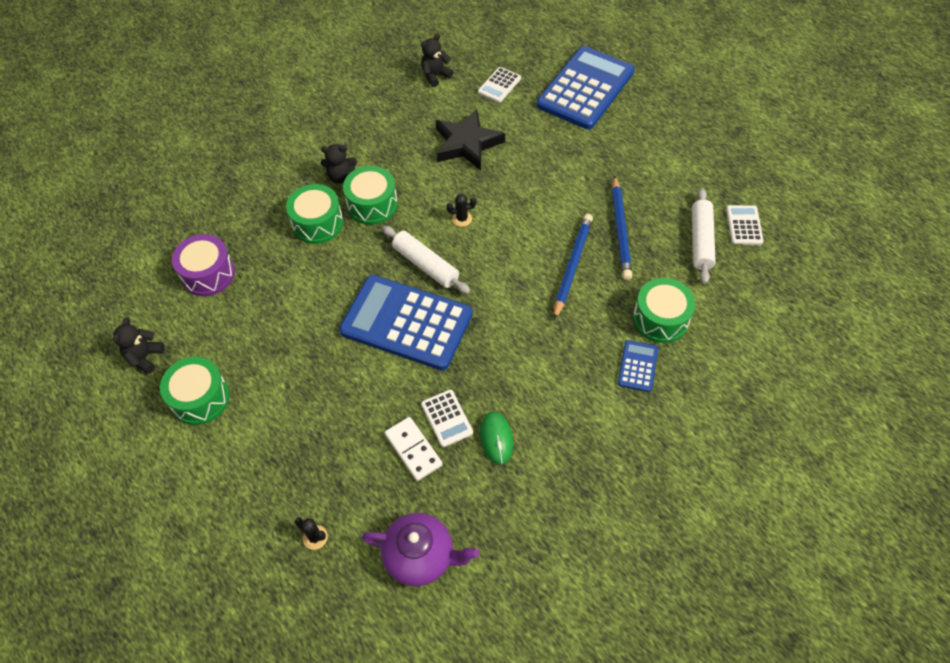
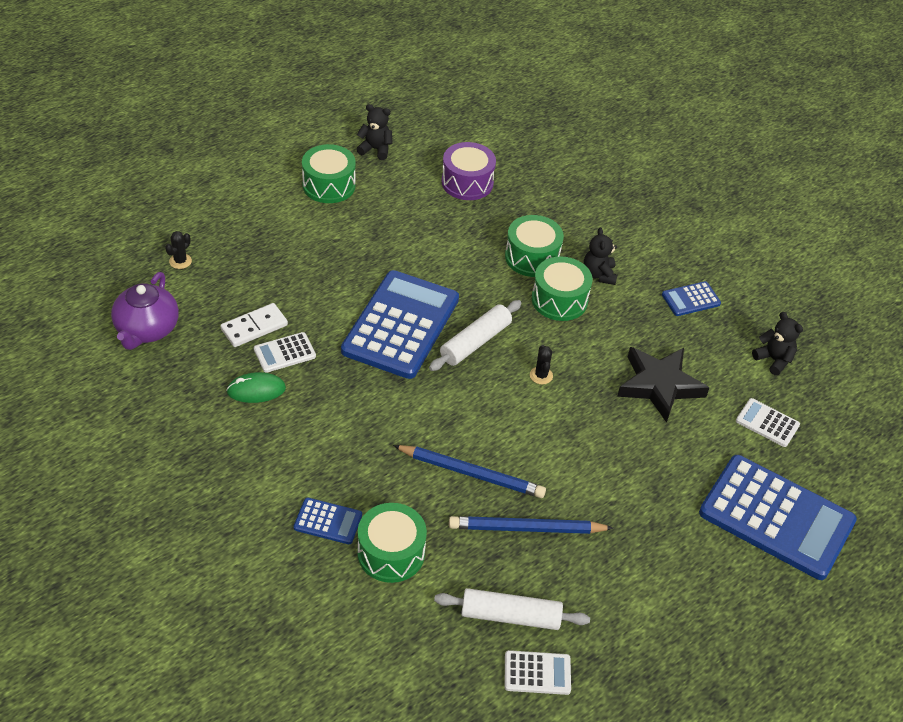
camera: 85 degrees right, 10 degrees down
(371, 119) = (691, 299): none -> blue calculator

